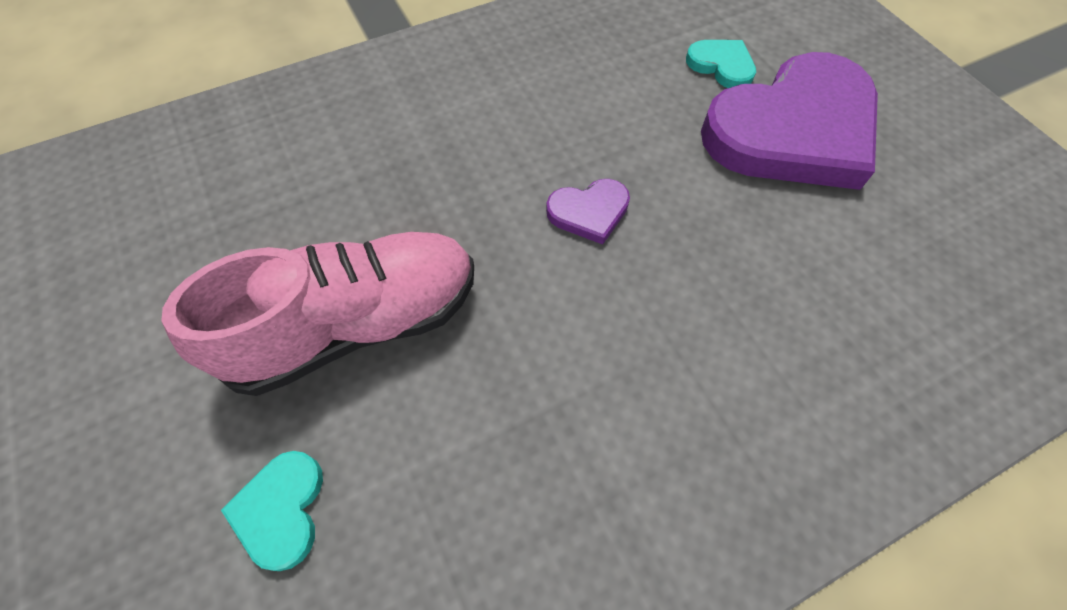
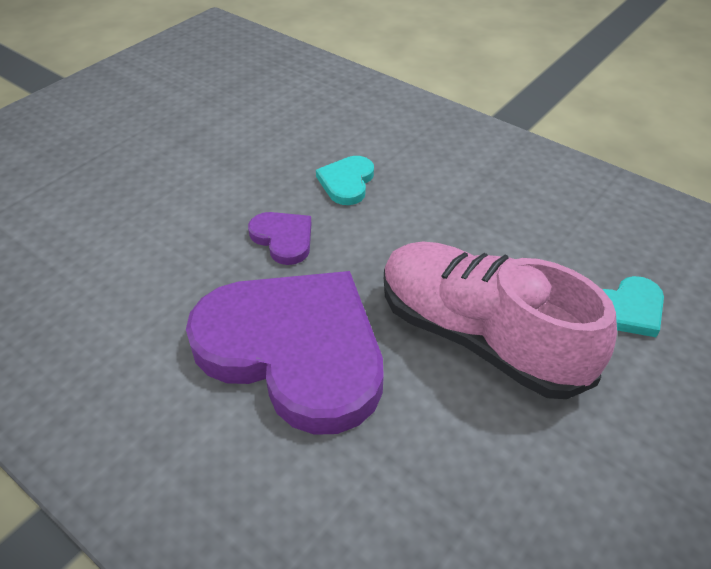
camera: 115 degrees left, 15 degrees down
(721, 65) = (65, 204): turquoise heart -> turquoise heart (347, 182)
(792, 130) = (141, 154): purple heart -> purple heart (294, 350)

